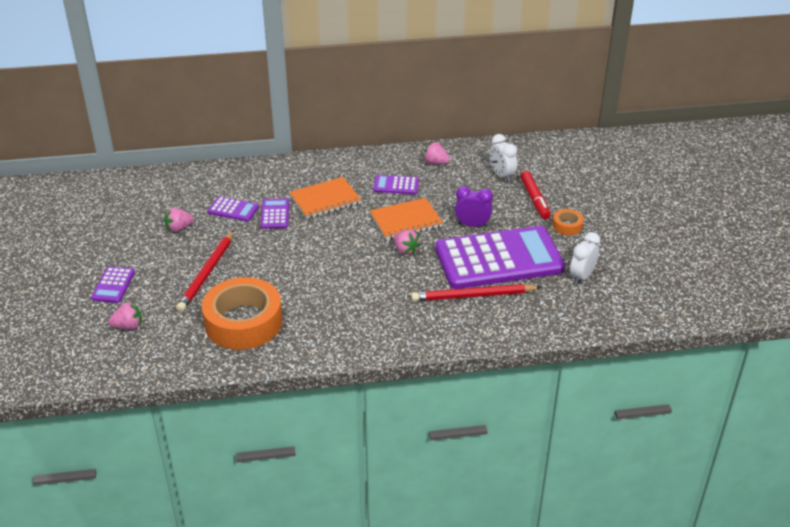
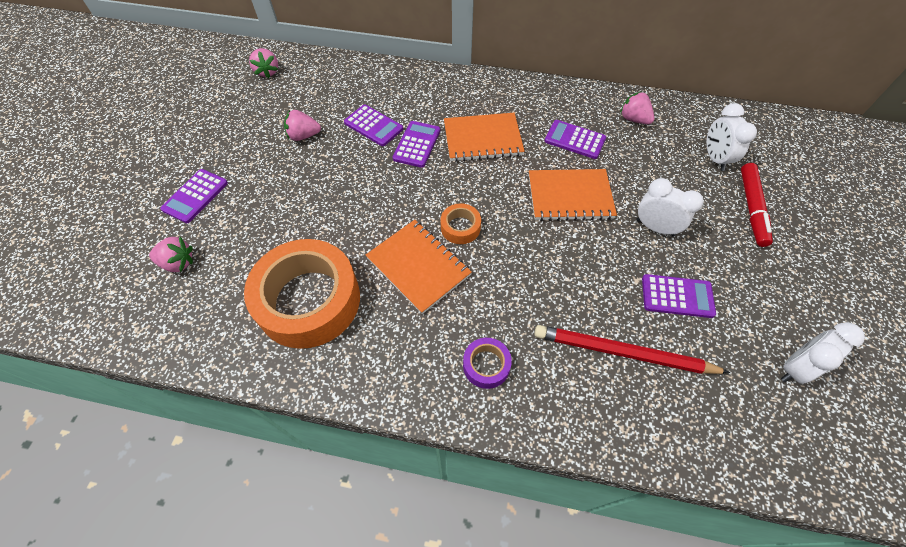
camera: 20 degrees right, 20 degrees up
(207, 273) = (303, 209): red pencil -> none
(314, 285) = (418, 266): none -> orange notebook
(386, 324) = (486, 365): none -> purple tape
(405, 250) = (554, 243): pink strawberry -> pink strawberry (267, 72)
(472, 225) = (655, 227): purple clock -> white clock
(499, 259) = (677, 296): purple calculator -> purple calculator, size x0.41
(567, 226) = (790, 266): orange tape -> orange tape (460, 227)

